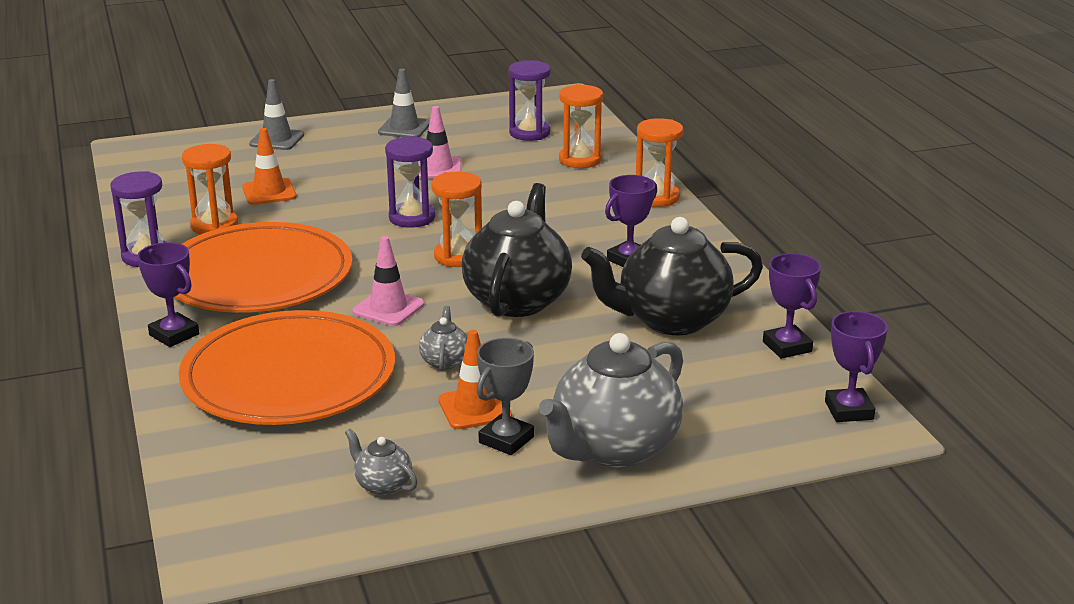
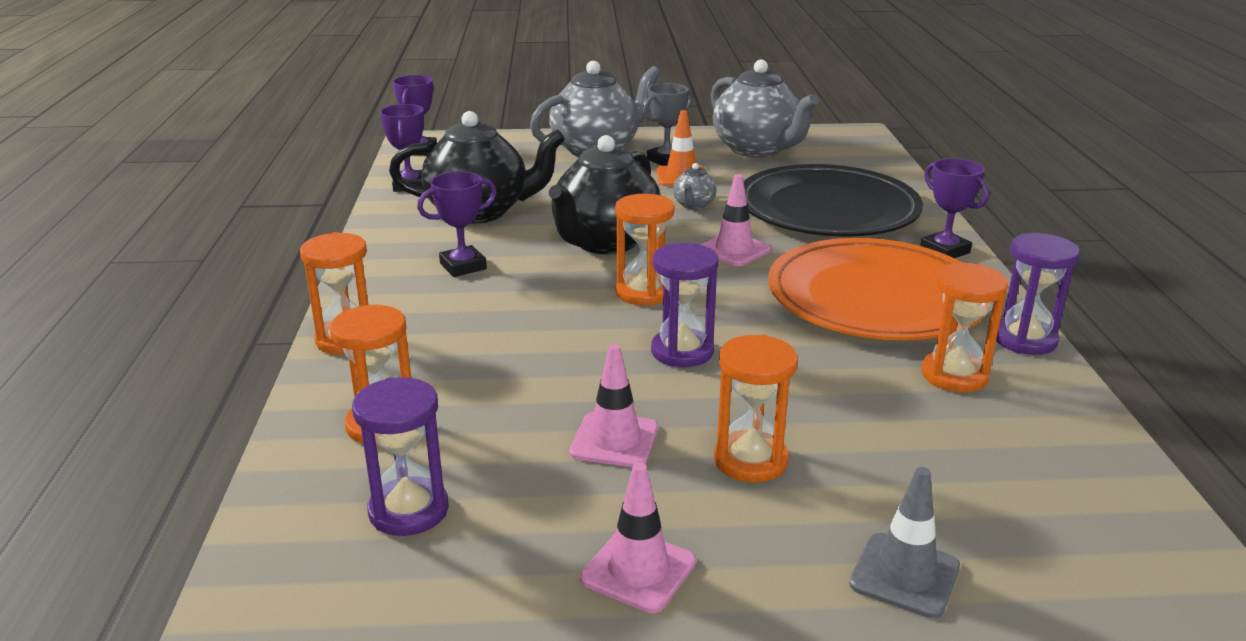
camera: 165 degrees left, 0 degrees up
(269, 192) = (889, 428): orange traffic cone -> none
(289, 376) = (827, 209): orange plate -> black plate
(355, 169) = (750, 460): none -> orange hourglass
(383, 485) = (757, 149): grey teapot -> grey teapot, size x2.32
(404, 128) = (638, 570): grey traffic cone -> pink traffic cone

